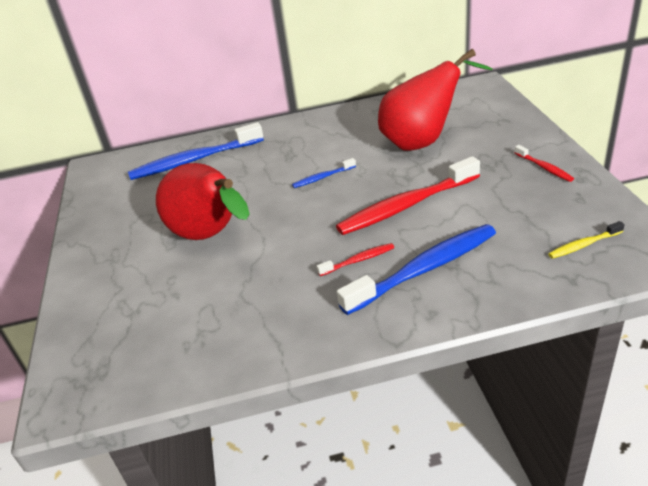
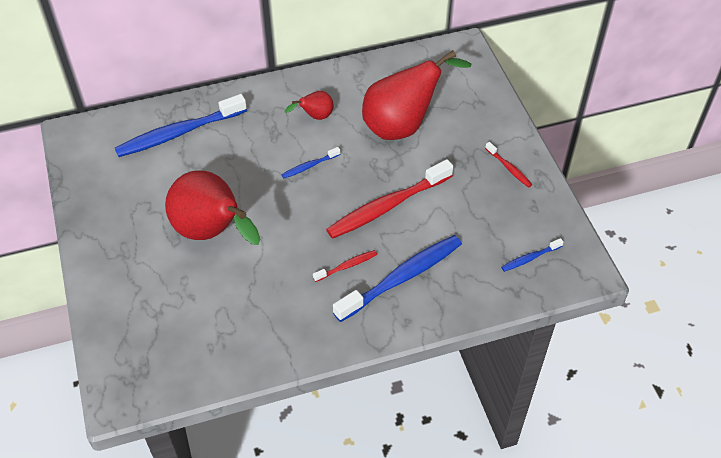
camera: 10 degrees left, 15 degrees up
(332, 141) = (315, 117): none -> red pear
(583, 245) = (530, 258): yellow toothbrush -> blue toothbrush

